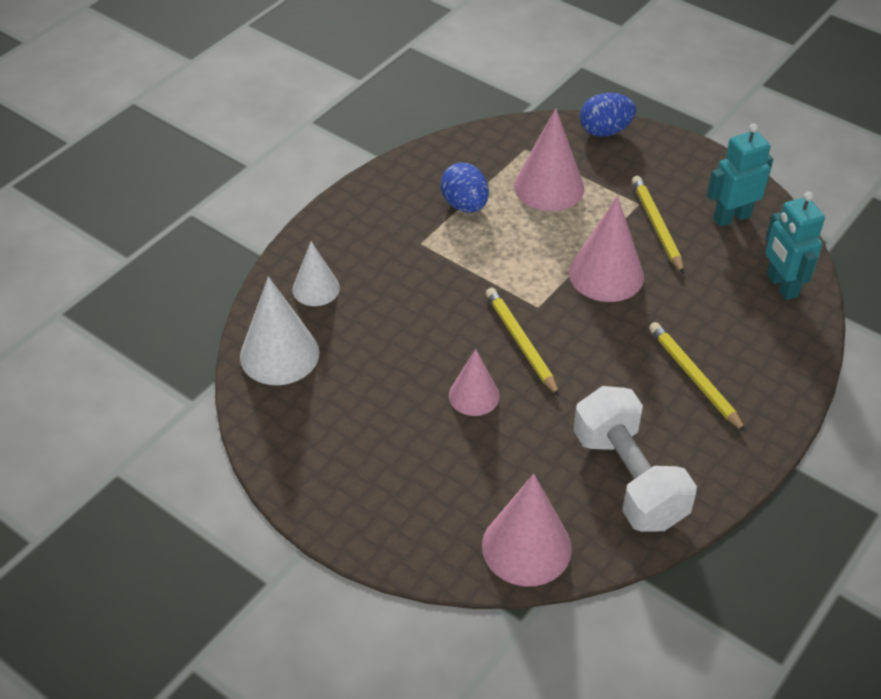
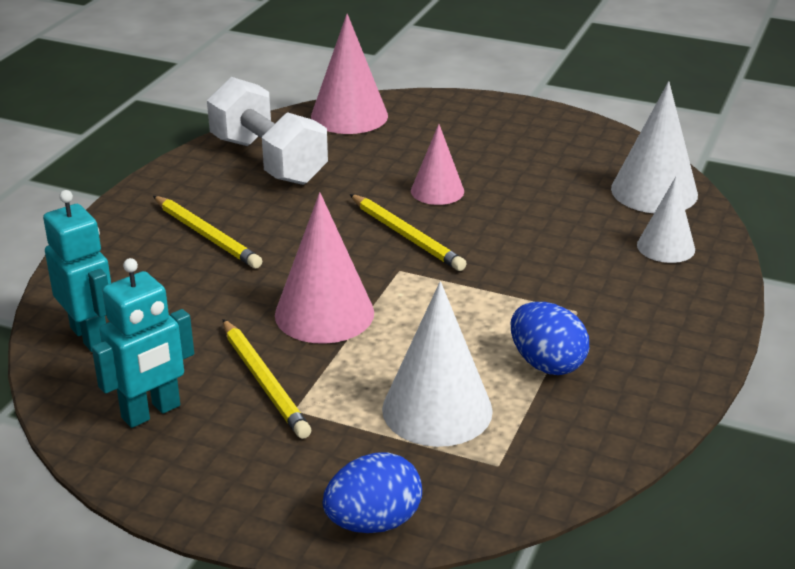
camera: 165 degrees right, 15 degrees down
(549, 187) = (437, 409): pink cone -> white cone

